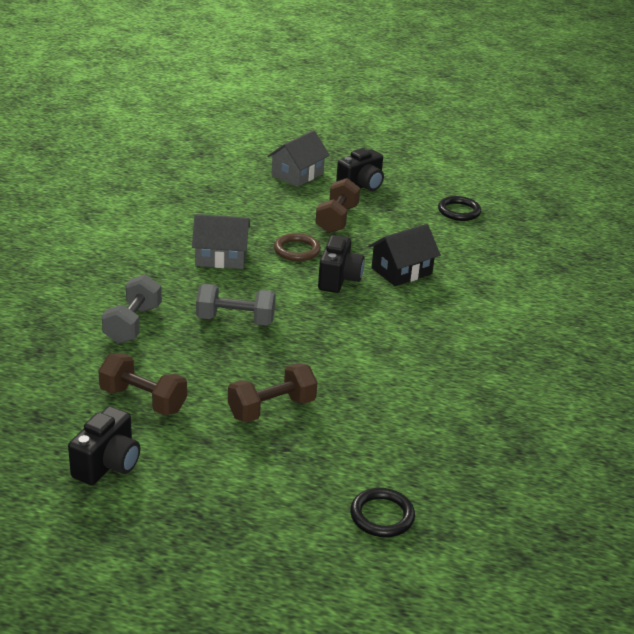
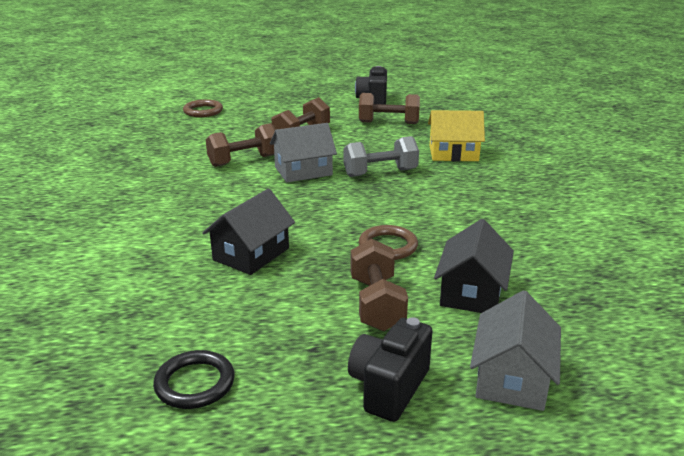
camera: 160 degrees right, 5 degrees down
(133, 324) = (453, 153): grey dumbbell -> yellow house
(221, 257) = (456, 217): grey house -> grey house (303, 171)
(272, 210) = (471, 292): none -> black house
(338, 279) = (316, 227): black camera -> none
(365, 379) = (244, 161): none -> brown dumbbell
(382, 516) = (203, 111): black ring -> brown ring

